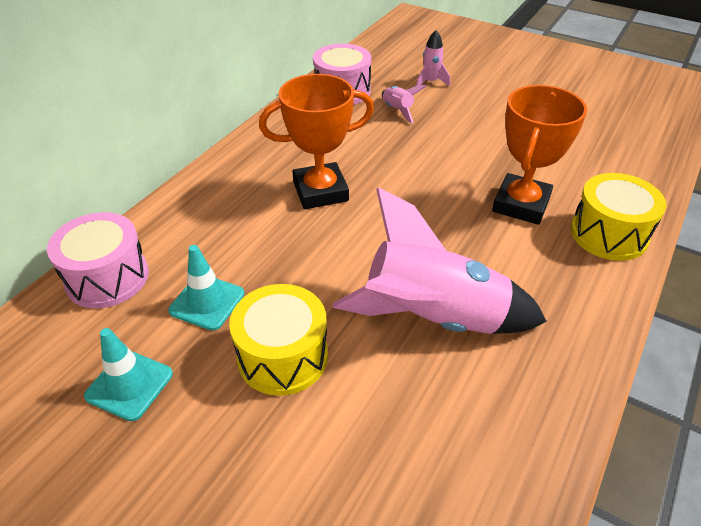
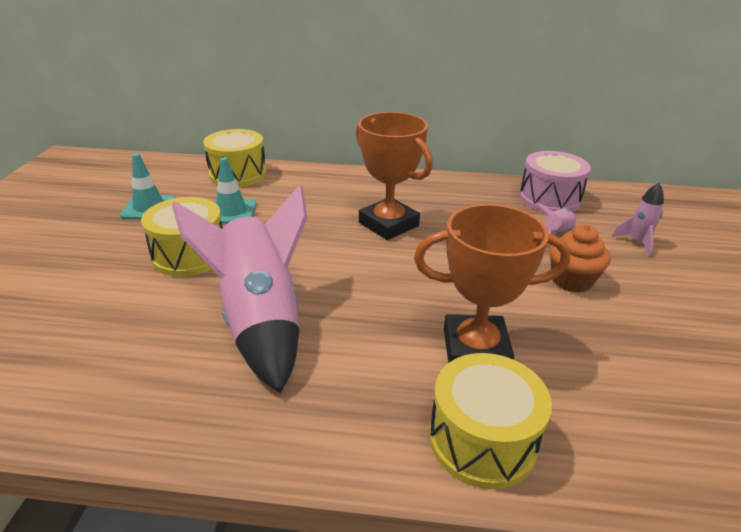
camera: 65 degrees right, 10 degrees down
(107, 277) = (238, 174): pink drum -> yellow drum
(461, 130) = (571, 280): none -> orange cupcake

